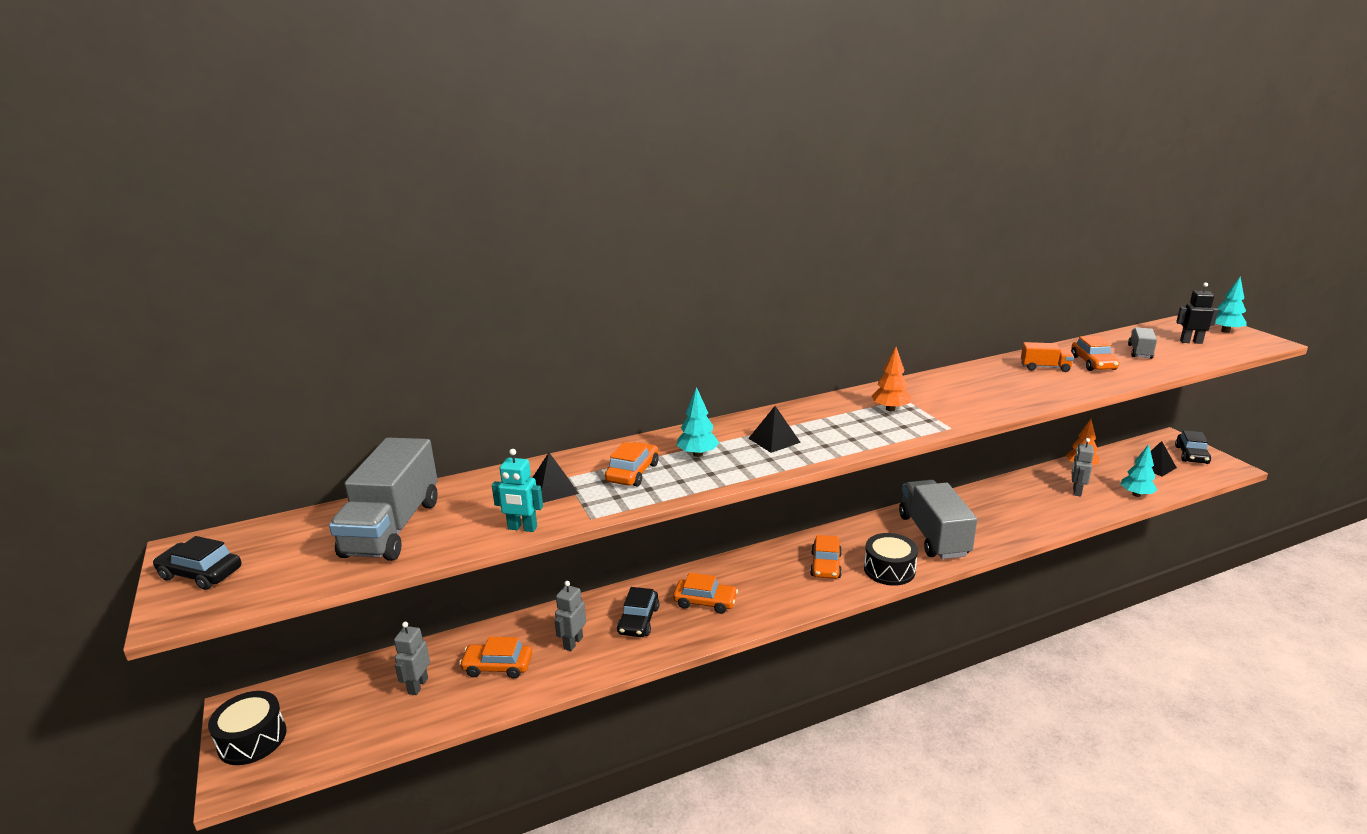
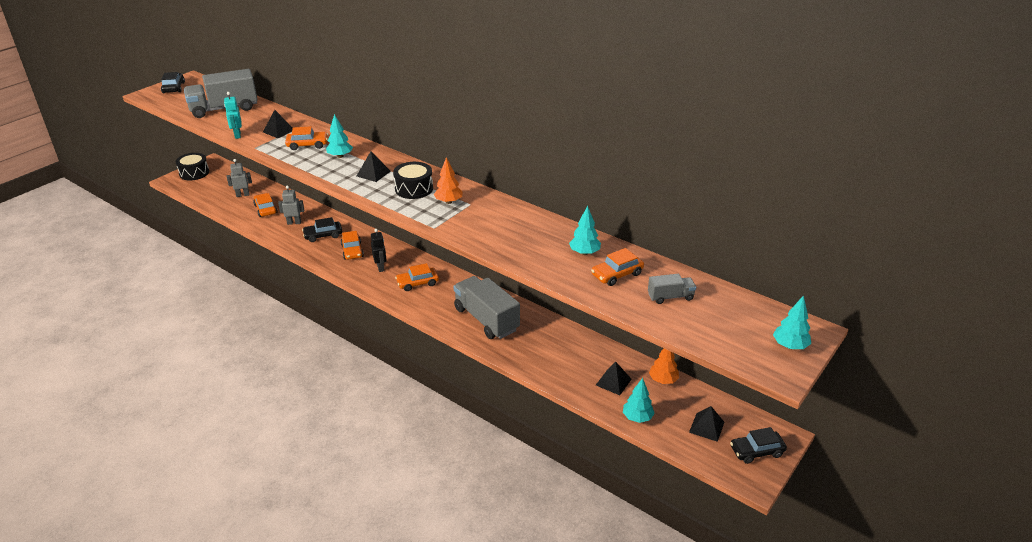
camera: 60 degrees right, 10 degrees up
(889, 570) = (429, 309): black drum -> black drum (414, 189)
(933, 535) = (486, 319): grey truck -> grey truck turned 90 degrees counterclockwise
(1045, 367) = (584, 253): orange truck -> turquoise tree
(1076, 491) = (613, 382): grey robot -> black pyramid
(1191, 342) = (730, 325): black robot -> black robot (381, 267)

